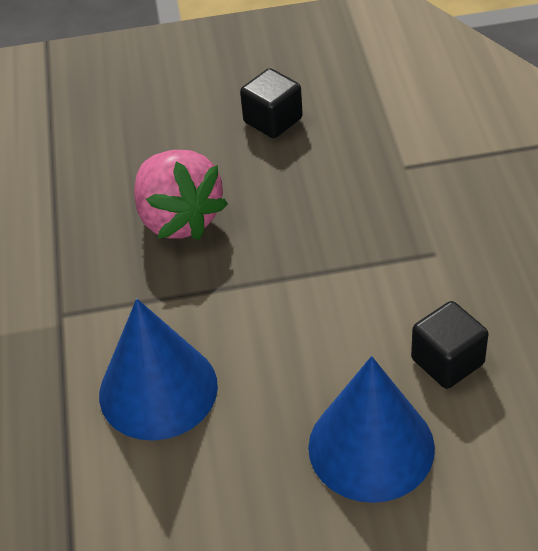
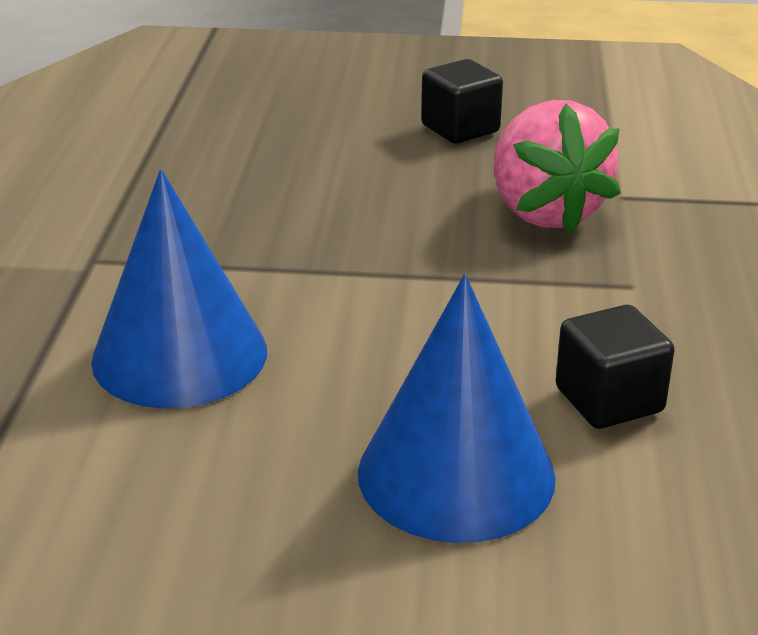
camera: 10 degrees right, 15 degrees down
(179, 219) = (295, 196): pink strawberry -> pink strawberry (545, 212)

